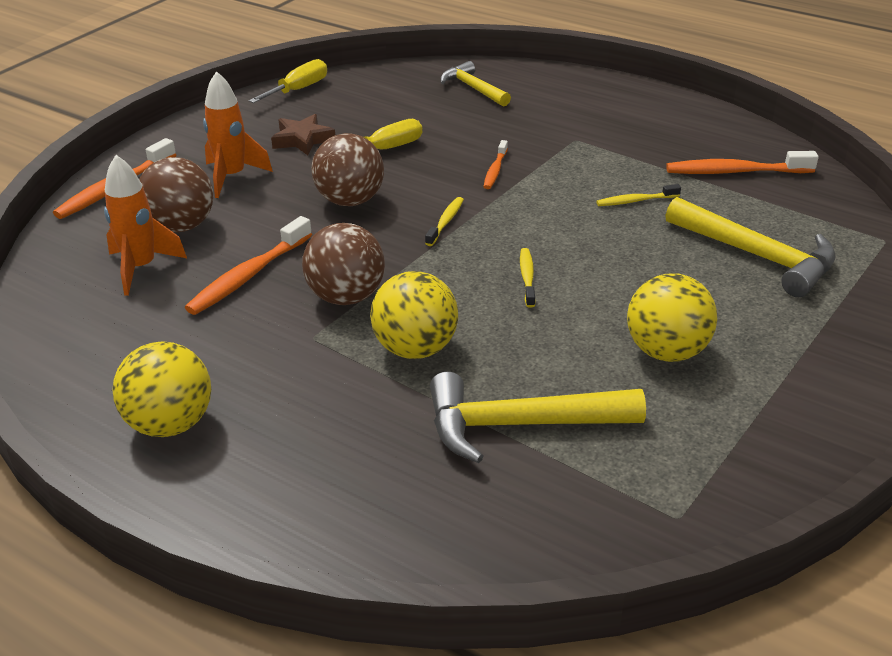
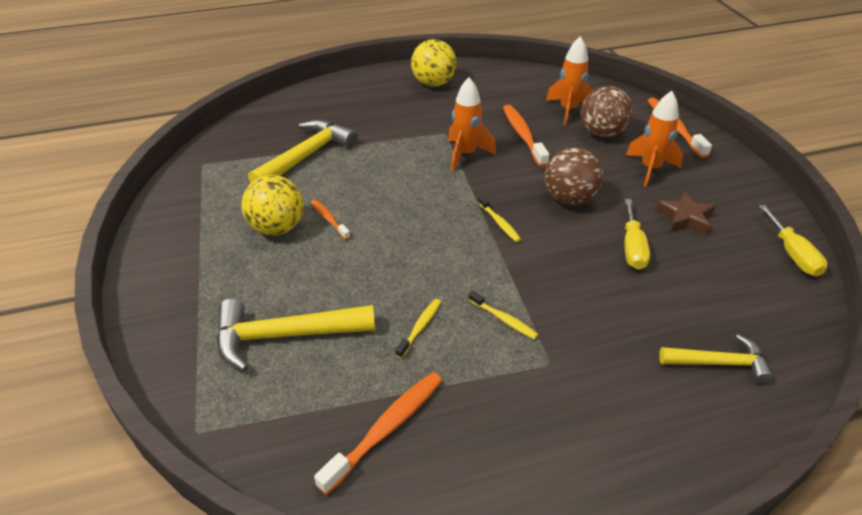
camera: 130 degrees right, 5 degrees up
(346, 297) = (465, 154): brown ball -> orange rocket
(415, 349) = (396, 155): yellow ball -> none
(495, 170) = (544, 283): orange toothbrush -> orange toothbrush (329, 219)
(527, 277) = (402, 220): yellow toothbrush -> yellow toothbrush (504, 319)

